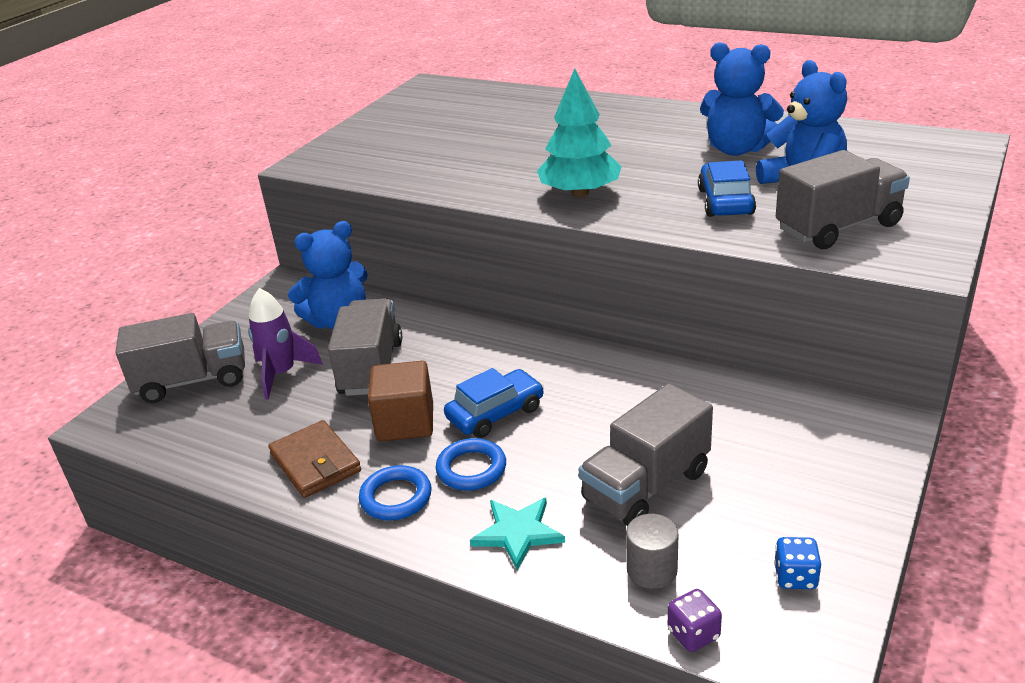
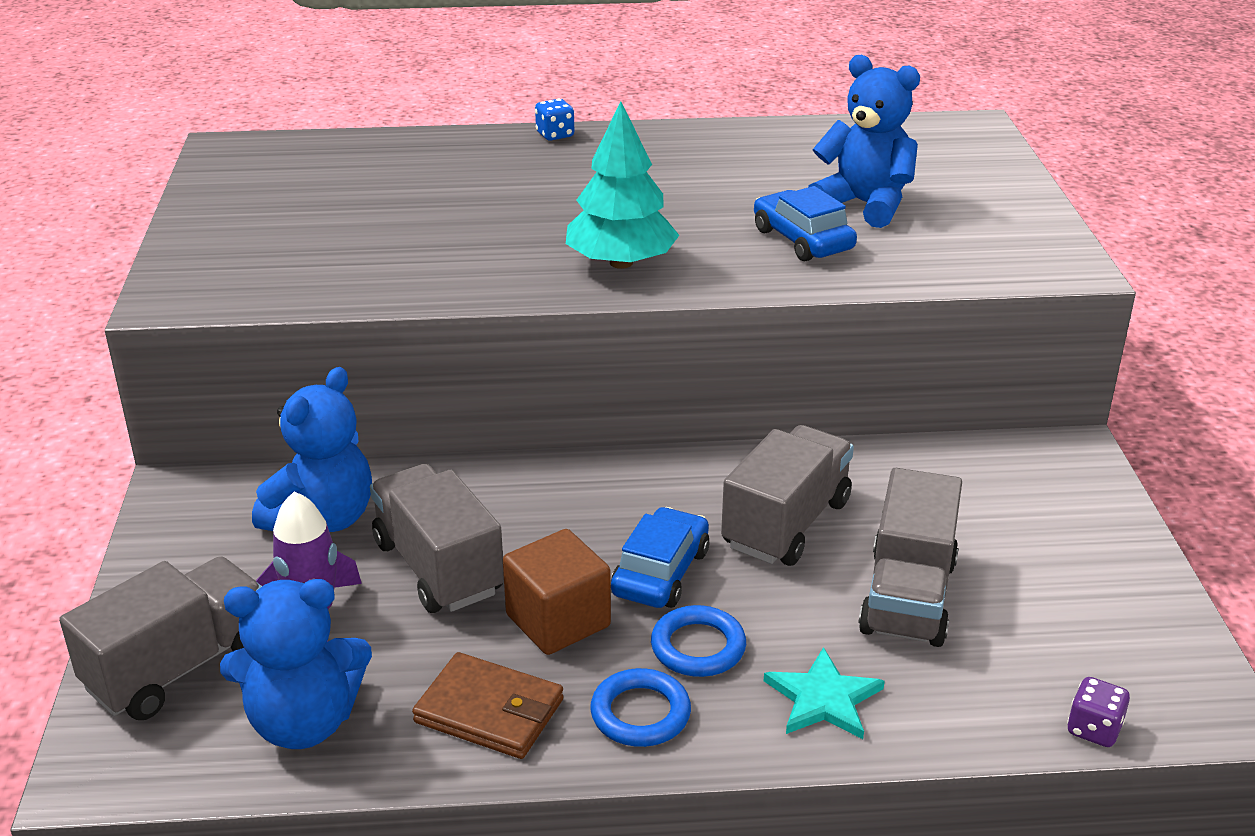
camera: 35 degrees left, 0 degrees up
(652, 570) = (996, 682): grey cylinder -> none
(736, 149) = (747, 173): blue teddy bear -> blue teddy bear (304, 722)
(795, 577) = (1130, 636): blue dice -> blue dice (555, 135)
(838, 227) = (949, 245): grey truck -> grey truck (786, 524)

